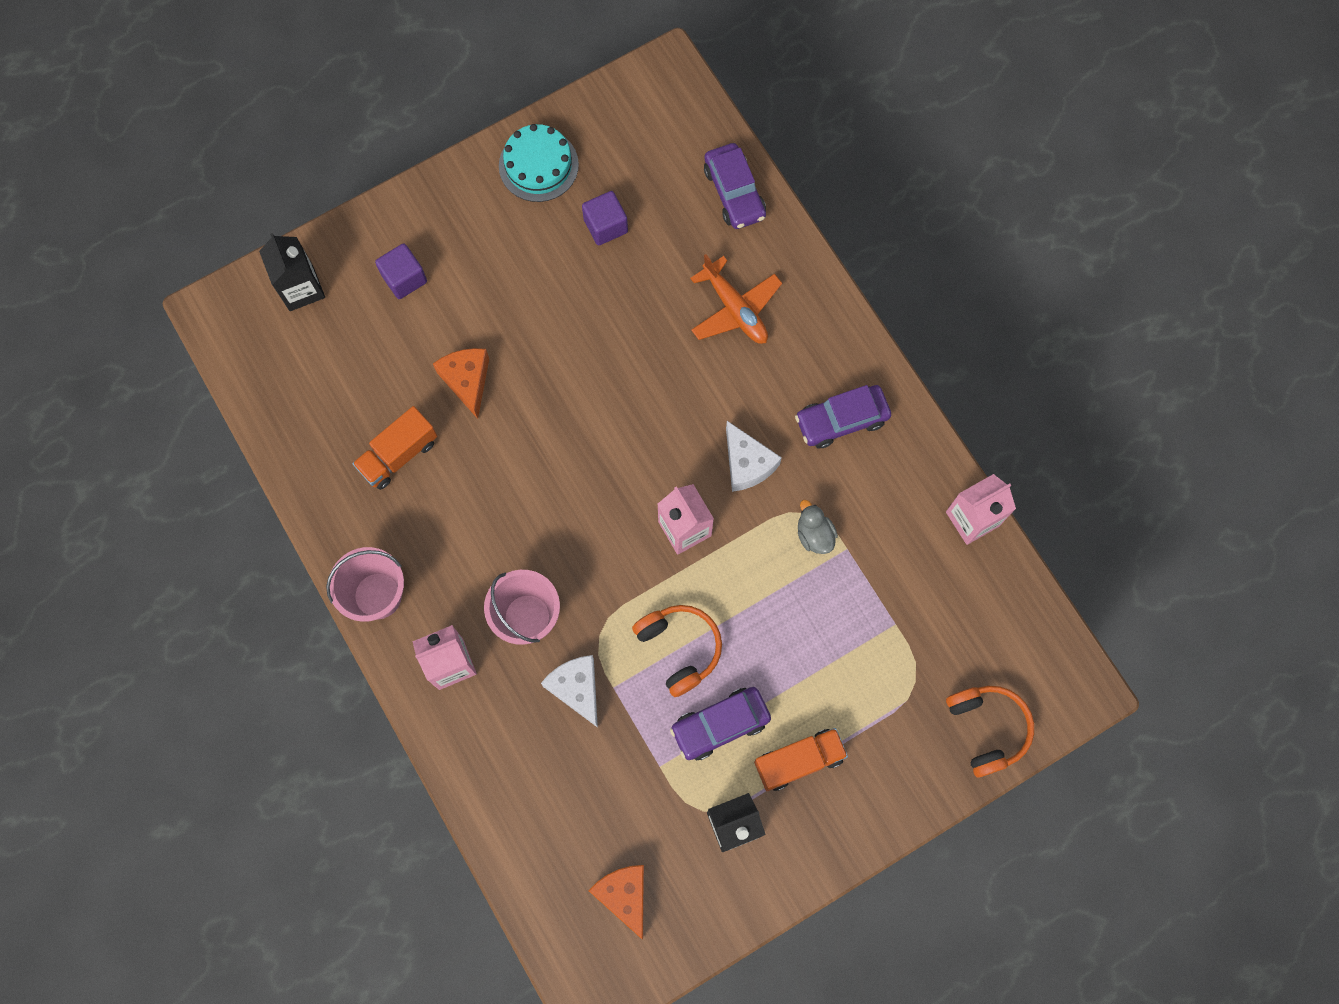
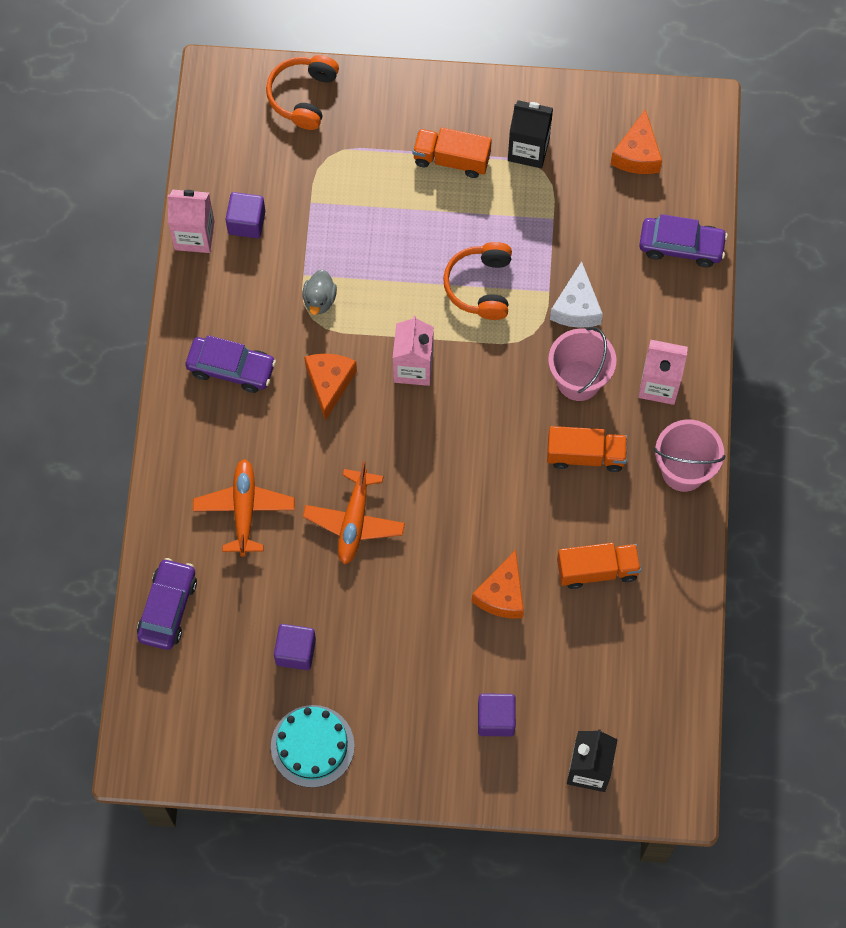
camera: 145 degrees left, 5 degrees down
(475, 551) = (585, 455): none -> orange truck
(636, 359) = (354, 521): none -> orange plane
(720, 725) = (489, 217): purple car -> purple car (681, 246)
(747, 464) = (329, 383): white cheese -> orange cheese
(936, 563) = (246, 222): none -> purple cube

